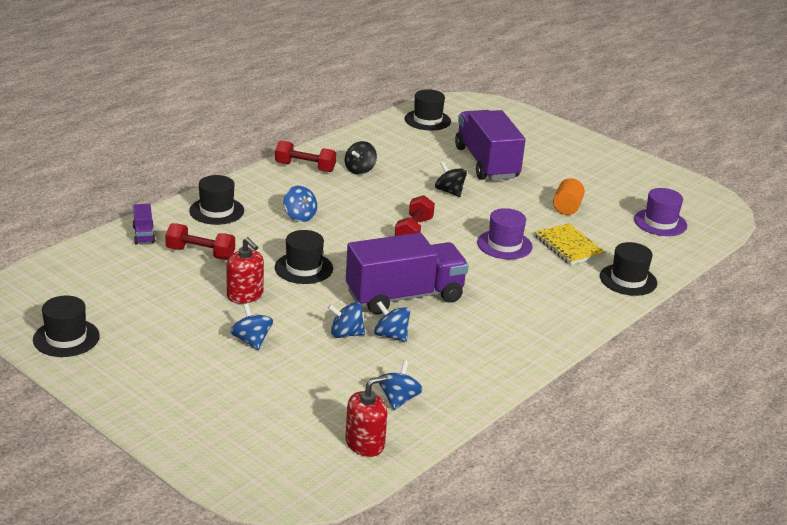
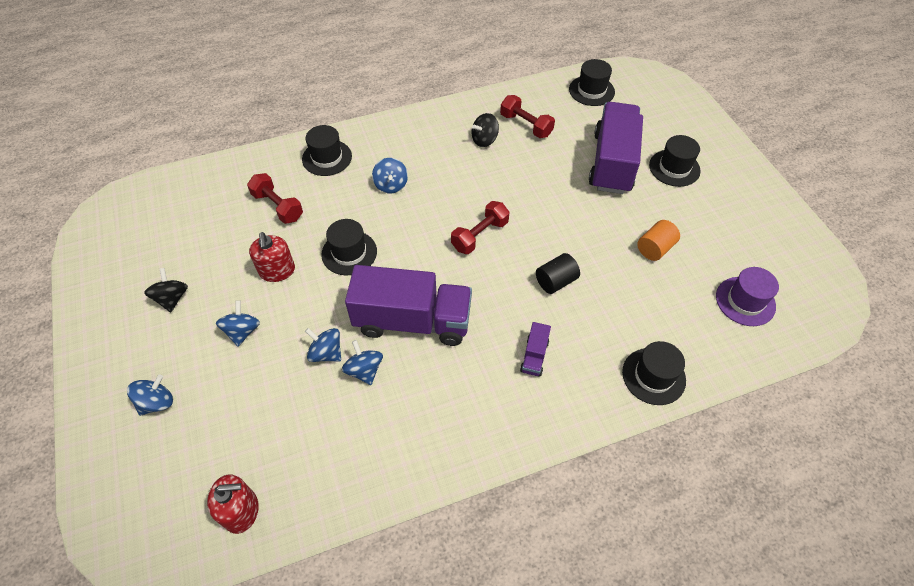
camera: 30 degrees right, 25 degrees up
(66, 338) = (107, 274): black hat -> black hat (674, 168)
(143, 235) = (250, 170): purple truck -> purple truck (534, 356)
(305, 167) = (438, 124): red dumbbell -> red dumbbell (526, 125)
(398, 399) = (312, 462): blue spinning top -> blue spinning top (157, 402)
(449, 191) = (549, 191): black spinning top -> black spinning top (172, 298)
(504, 245) = (555, 281): purple hat -> black cylinder
(568, 246) = (621, 304): yellow notebook -> none

